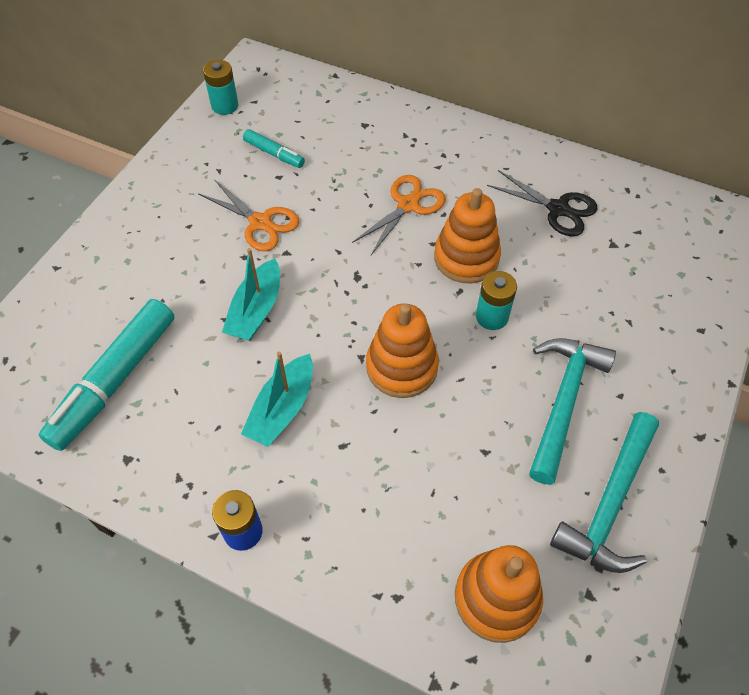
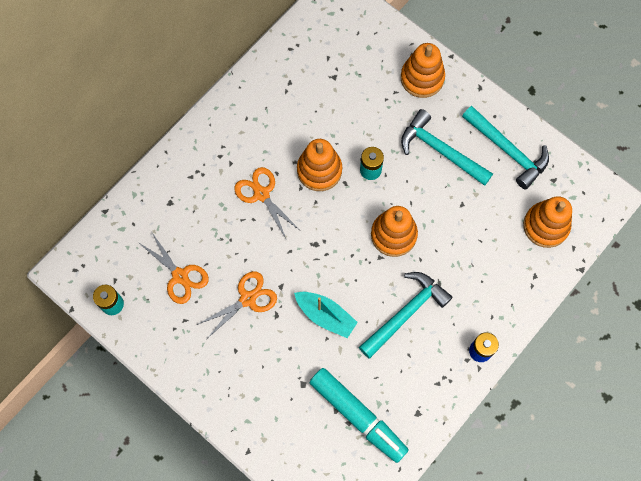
camera: 75 degrees left, 15 degrees up
(274, 154) = (180, 276): turquoise marker -> orange scissors
(282, 409) = (405, 313): turquoise boat -> turquoise hammer
(558, 209) = (294, 98): black scissors -> none
(671, 351) = (422, 78): none -> orange stacking toy

